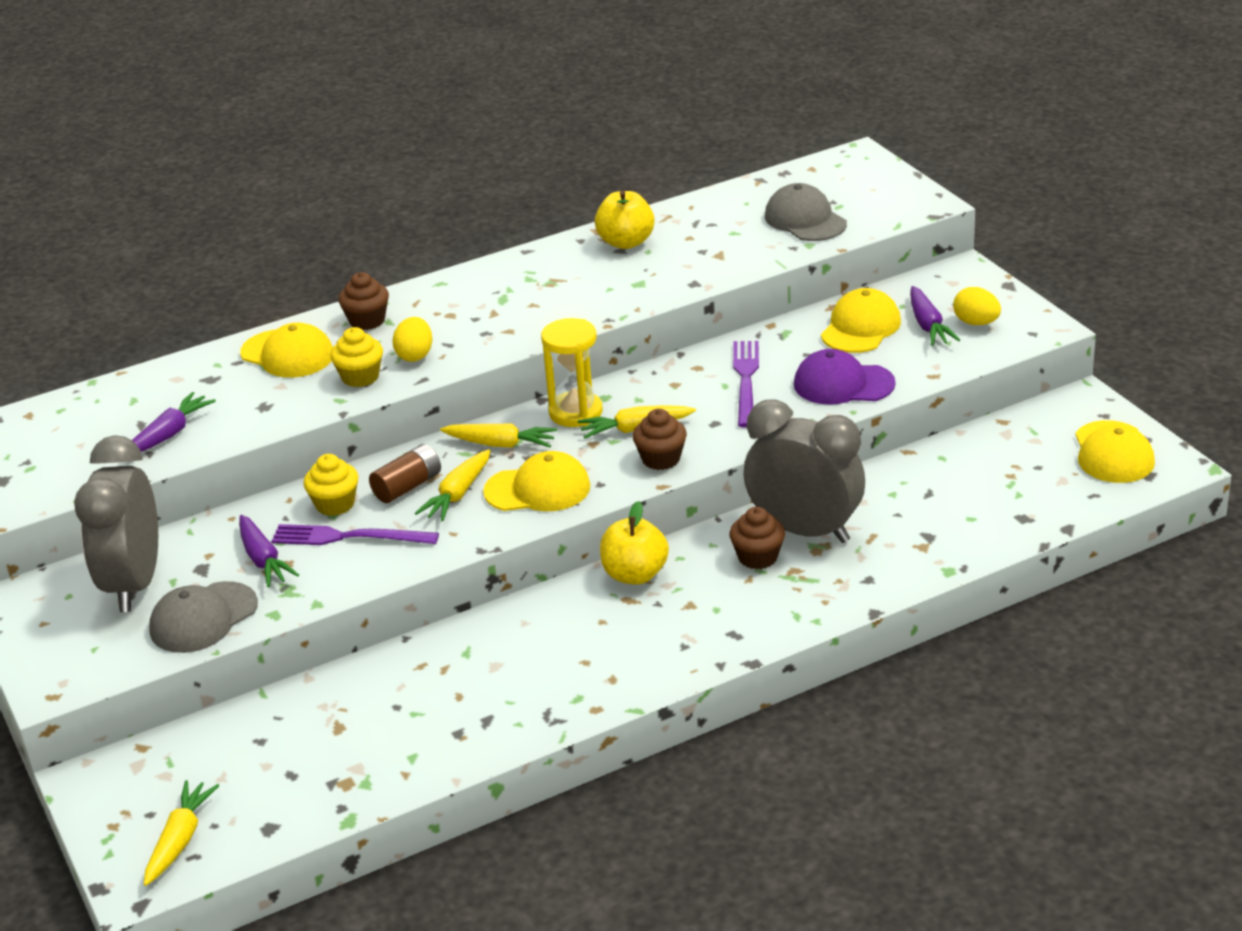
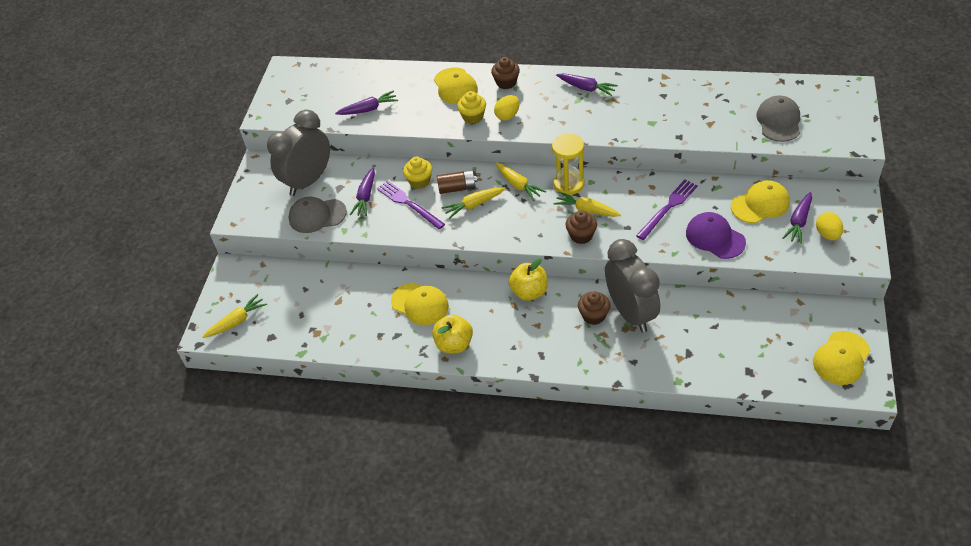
camera: 40 degrees right, 15 degrees up
(500, 282) = (586, 88): none -> purple carrot
(538, 489) = (510, 222): yellow cap -> yellow cap (420, 304)
(626, 242) = (671, 91): yellow apple -> yellow apple (454, 344)

